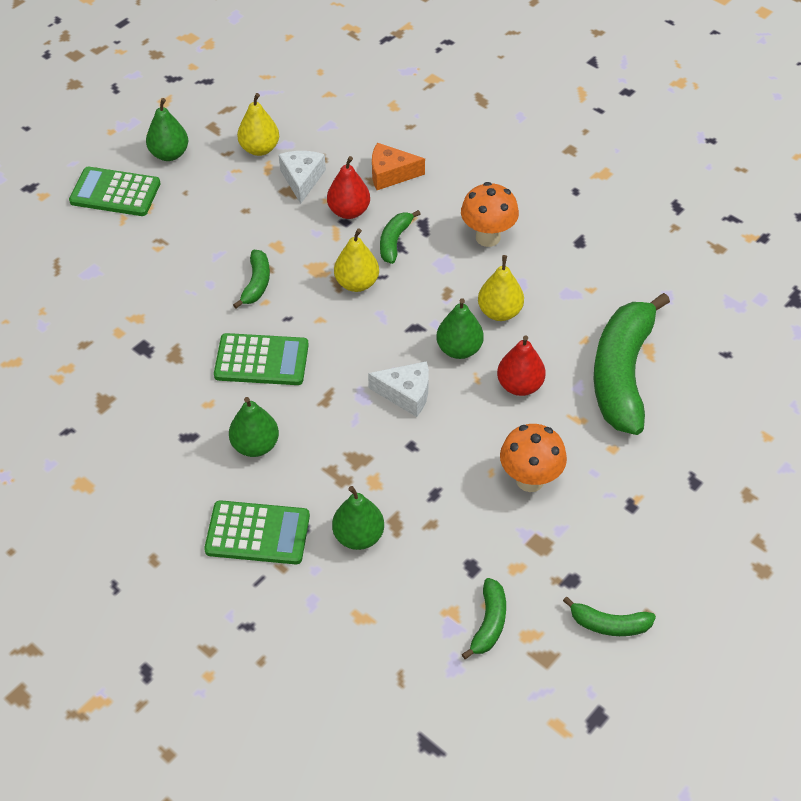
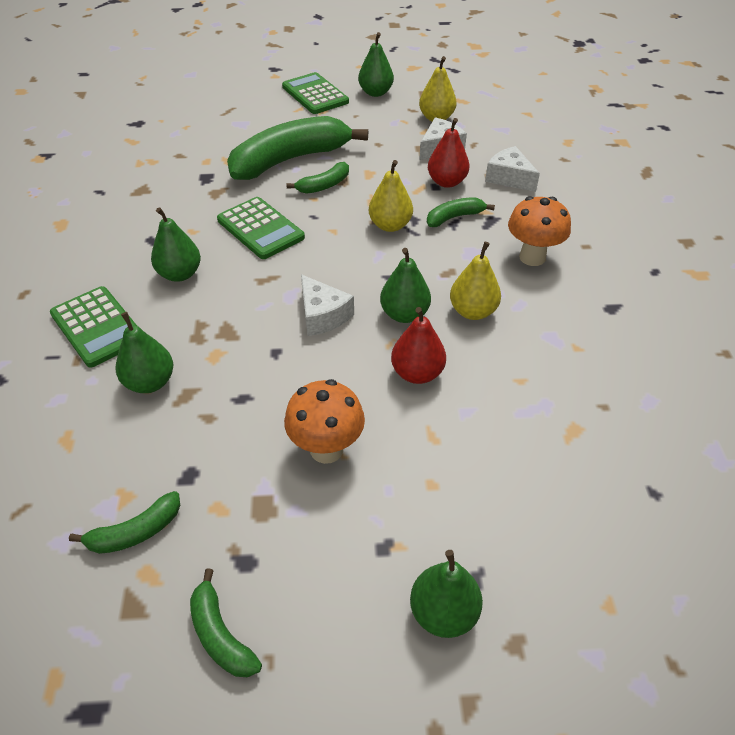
camera: 45 degrees right, 5 degrees down
(390, 174) = (509, 178): orange cheese -> white cheese
(622, 373) = (521, 431): green banana -> green banana (290, 160)
(699, 511) = (443, 613): none -> green pear

